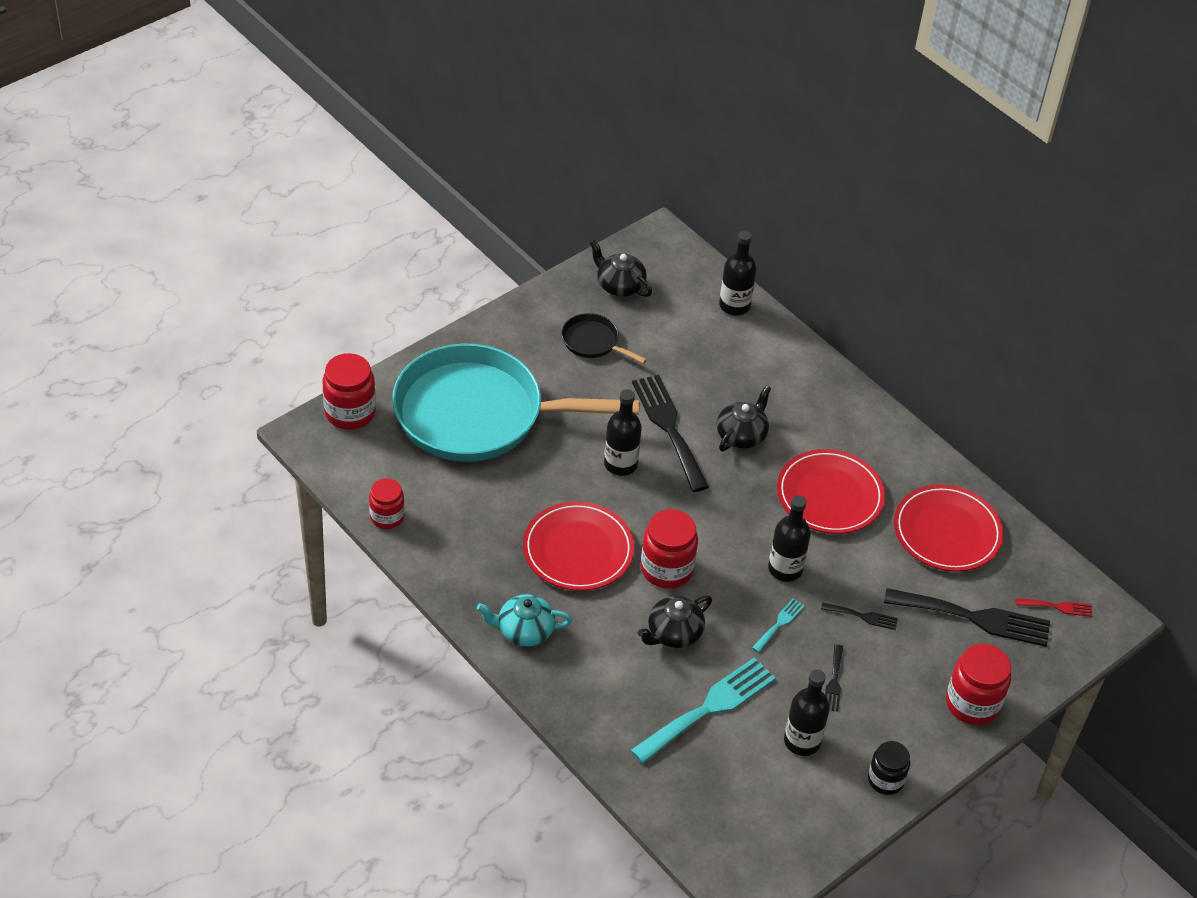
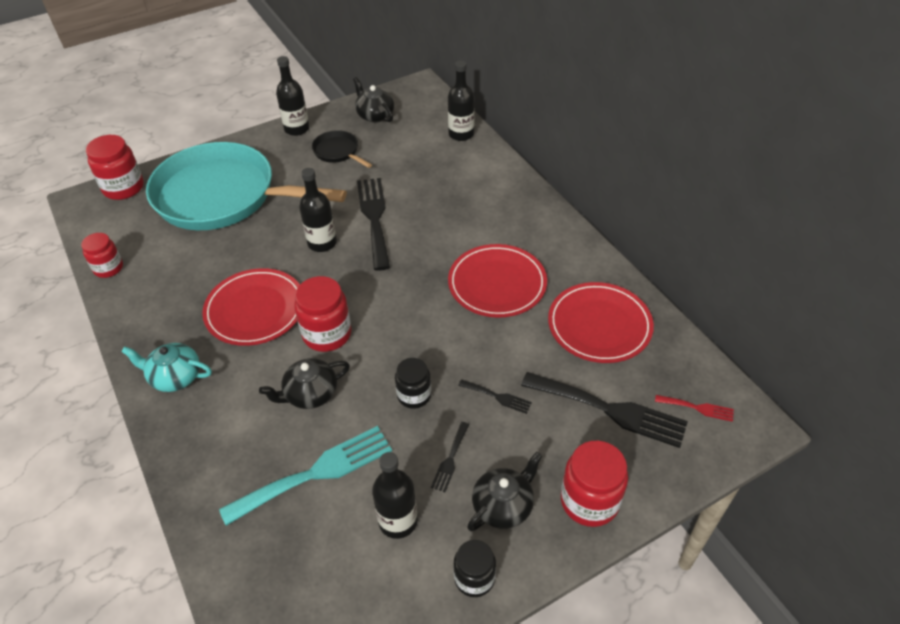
camera: 15 degrees right, 0 degrees up
(741, 435) = (434, 228): black teapot -> black teapot (503, 505)
(779, 624) = (414, 395): turquoise fork -> black jar
(785, 569) = (436, 344): black bottle -> black bottle (297, 129)

